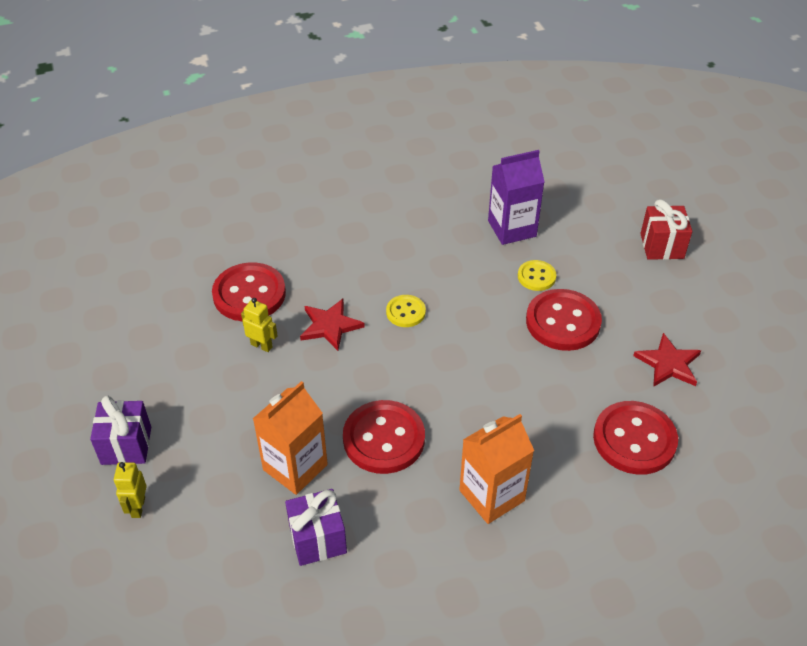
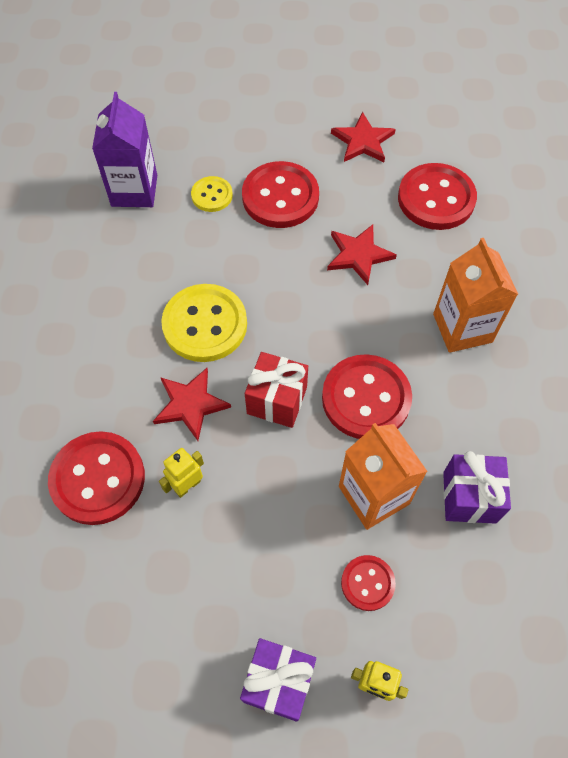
camera: 70 degrees left, 15 degrees up
(217, 482) = (367, 583): none -> red button
(405, 312) = (205, 324): yellow button -> yellow button, size x1.86
(531, 395) = (358, 255): none -> red star
(662, 246) = (222, 87): red gift -> red gift (277, 400)

